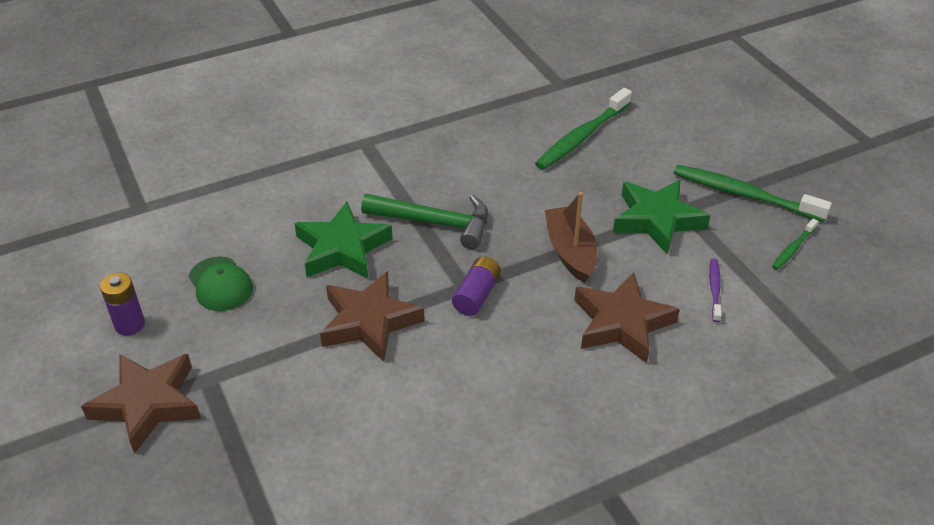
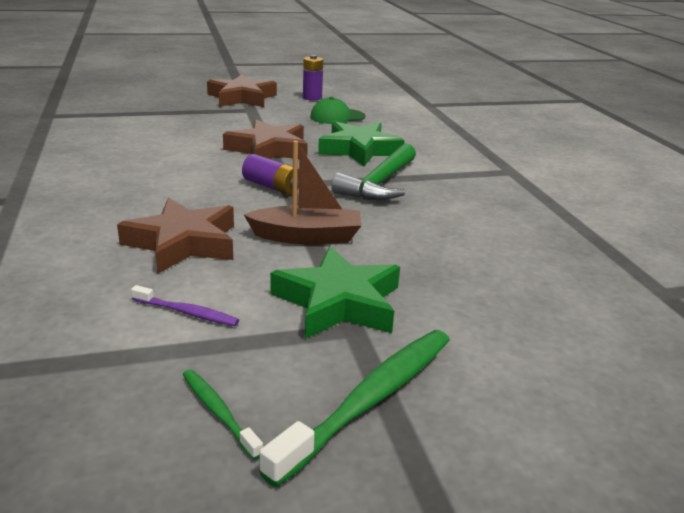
camera: 100 degrees right, 15 degrees down
(582, 137) = (530, 284): green toothbrush -> none

